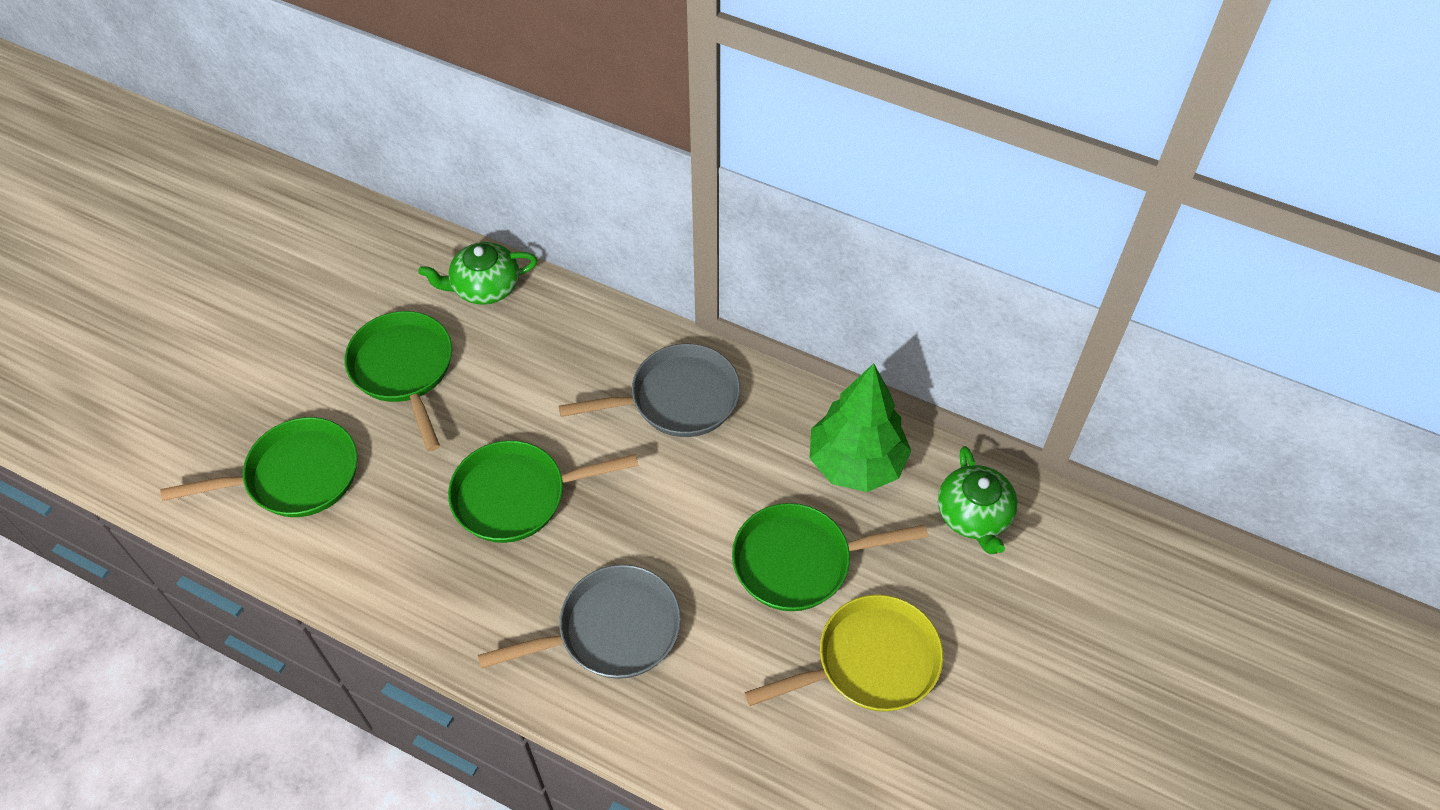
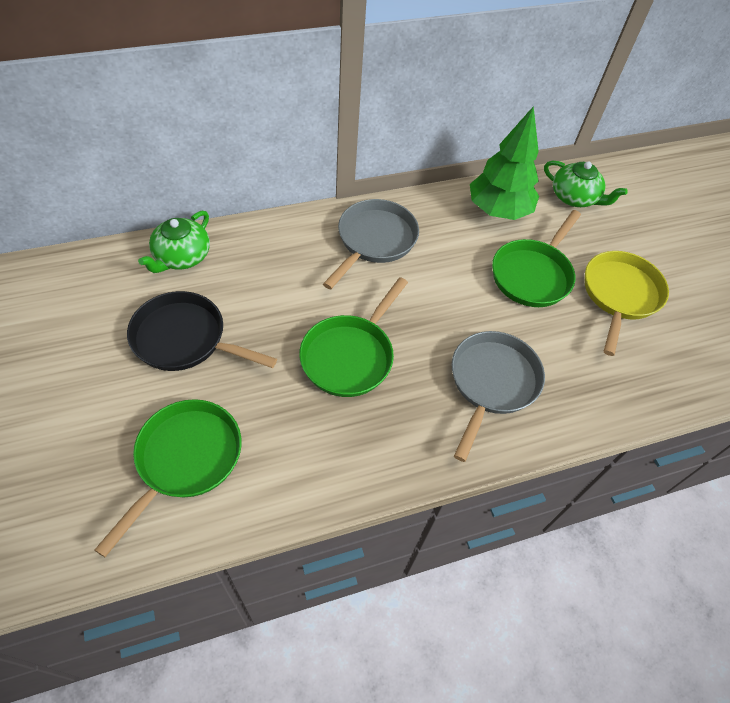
camera: 50 degrees left, 0 degrees up
(404, 370) = (185, 339): green pan -> black pan

